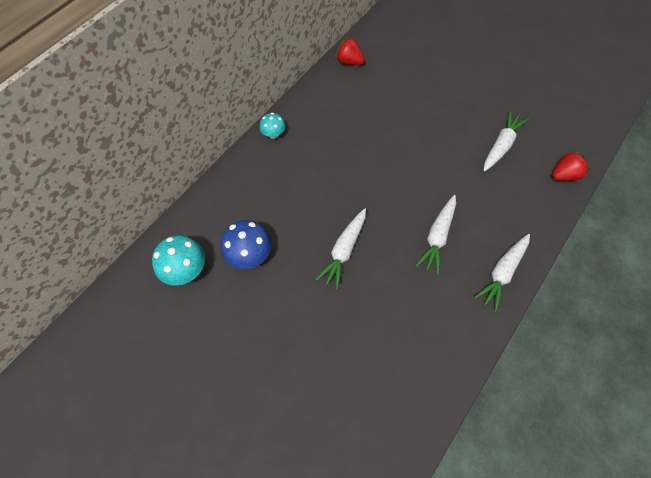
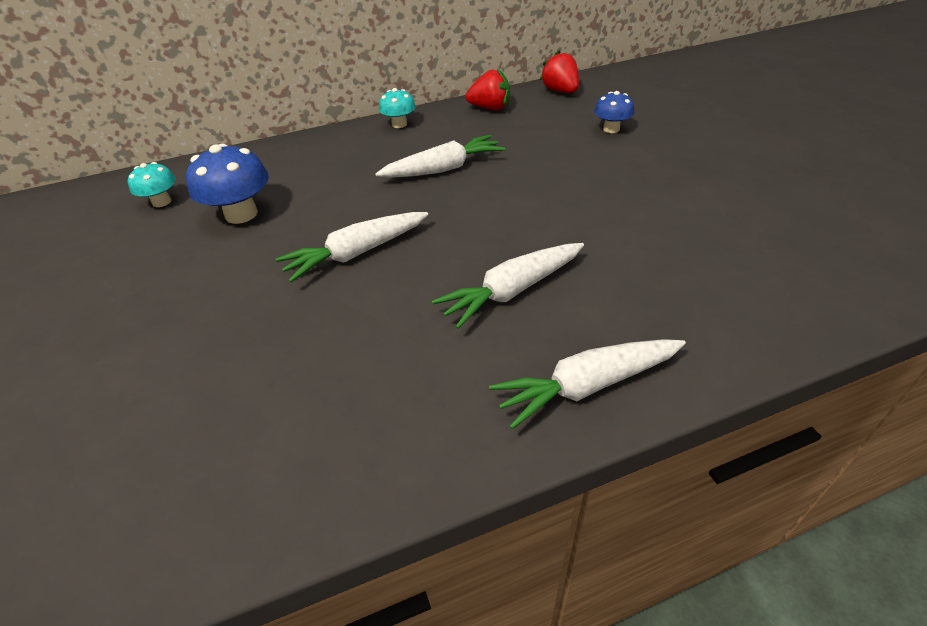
camera: 35 degrees right, 20 degrees down
(186, 270) = (162, 202): turquoise mushroom -> turquoise mushroom, size x0.60
(402, 90) = (611, 129): none -> blue mushroom
(501, 146) = (727, 223): white carrot -> white carrot (443, 169)
(564, 175) = (837, 298): red strawberry -> red strawberry (490, 108)

